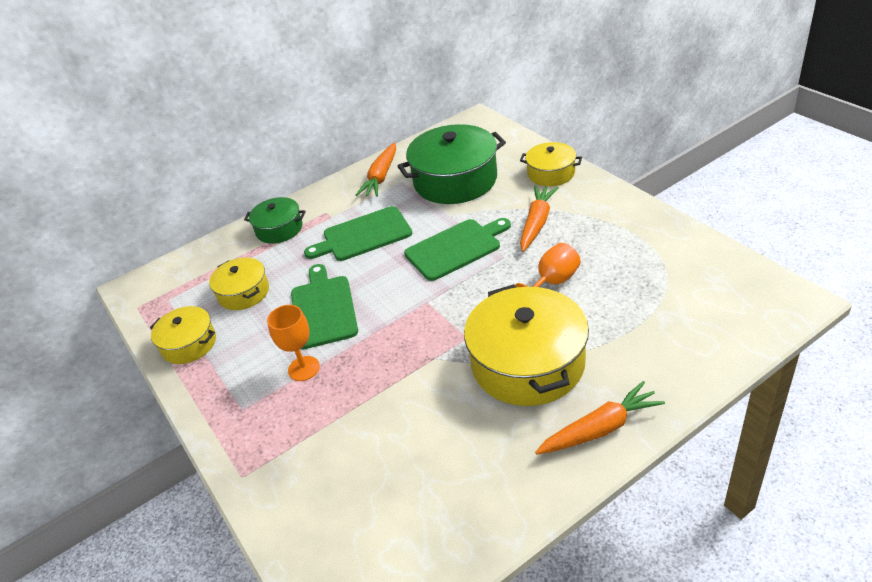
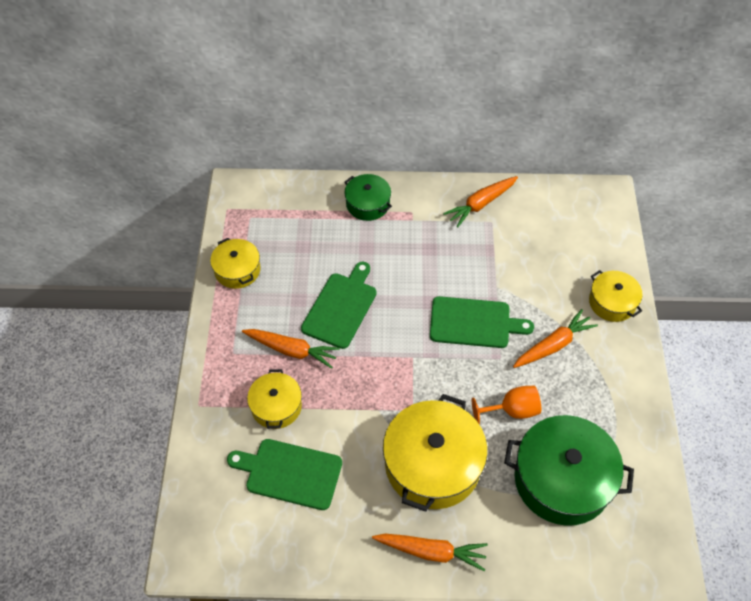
camera: 30 degrees right, 15 degrees up
(243, 293) = (301, 250): yellow pot -> yellow pot (276, 406)
(304, 368) = (291, 350): orange goblet -> orange carrot
(363, 235) = (420, 257): green cutting board -> green cutting board (290, 473)
(455, 180) = (532, 252): green pot -> green pot (562, 479)

